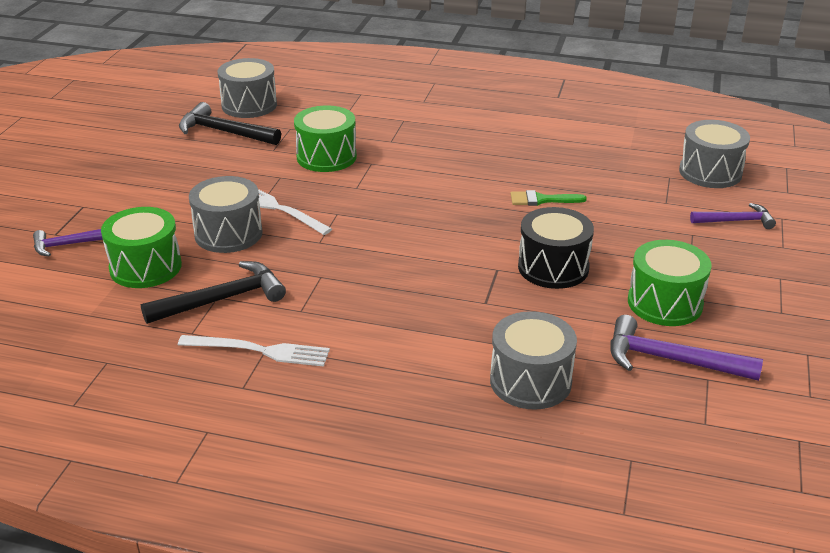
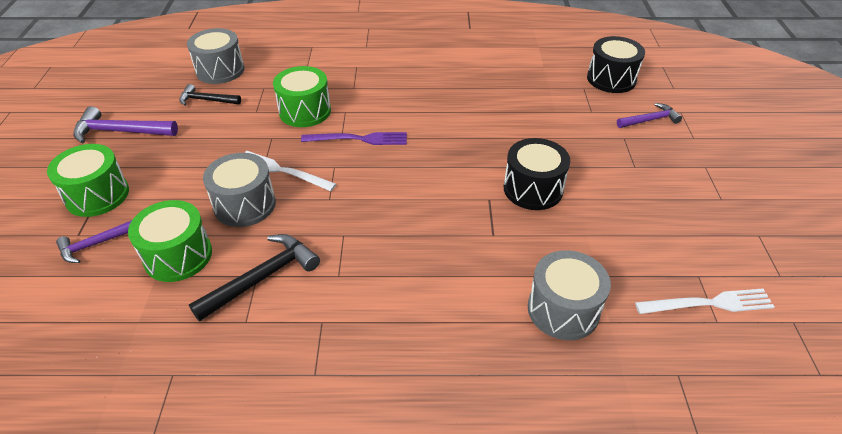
camera: 15 degrees left, 10 degrees up
(224, 132) = (207, 100): black hammer -> black hammer, size x0.65
(259, 351) = (315, 328): white fork -> white fork (708, 304)
(375, 191) = (358, 139): none -> purple fork
(541, 200) = (497, 125): green brush -> none
(665, 303) = (633, 207): green drum -> green drum (97, 195)
(671, 360) = (663, 263): purple hammer -> purple hammer (121, 132)
(710, 172) = (611, 79): grey drum -> black drum

